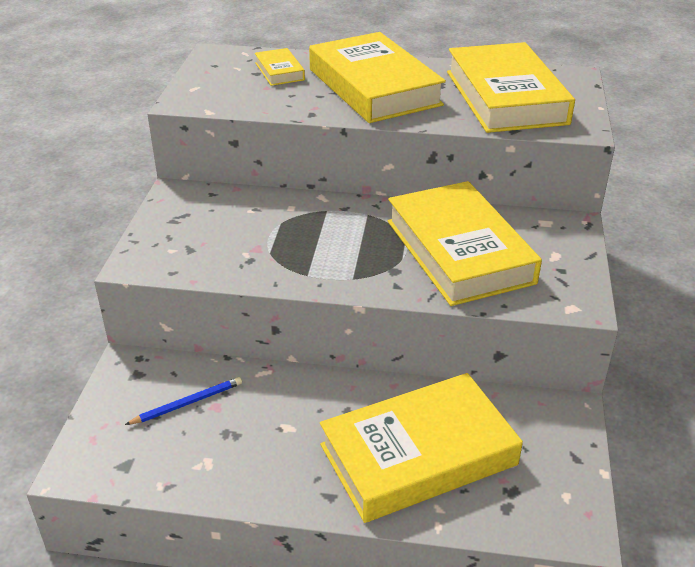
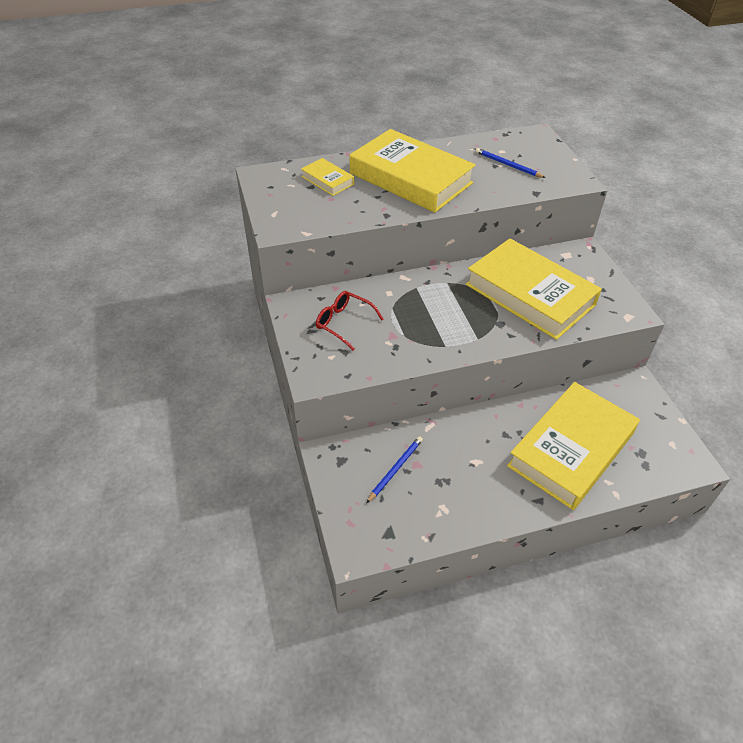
camera: 25 degrees left, 10 degrees up
(214, 223) = (343, 323): none -> red glasses
(505, 97) = (508, 165): yellow book -> blue pencil

